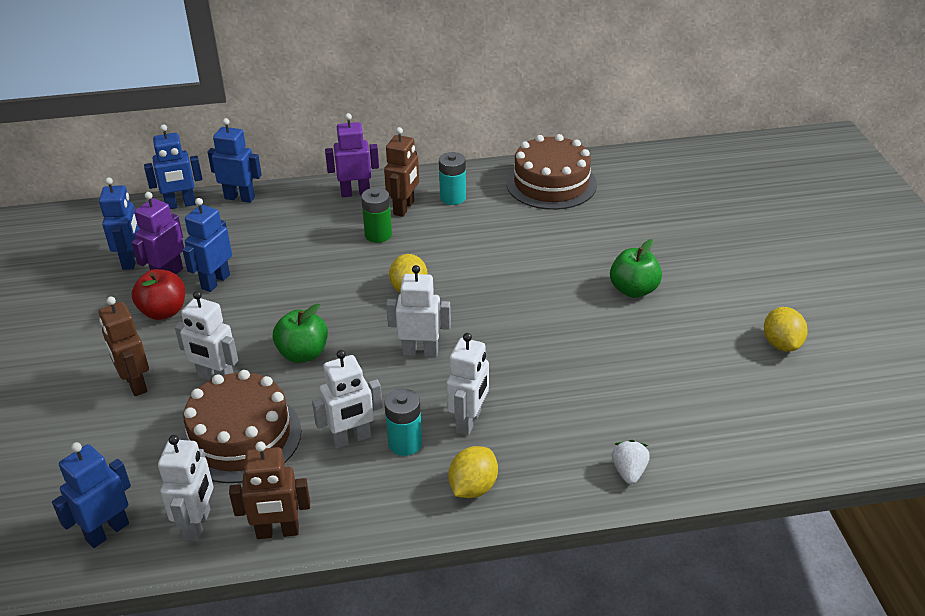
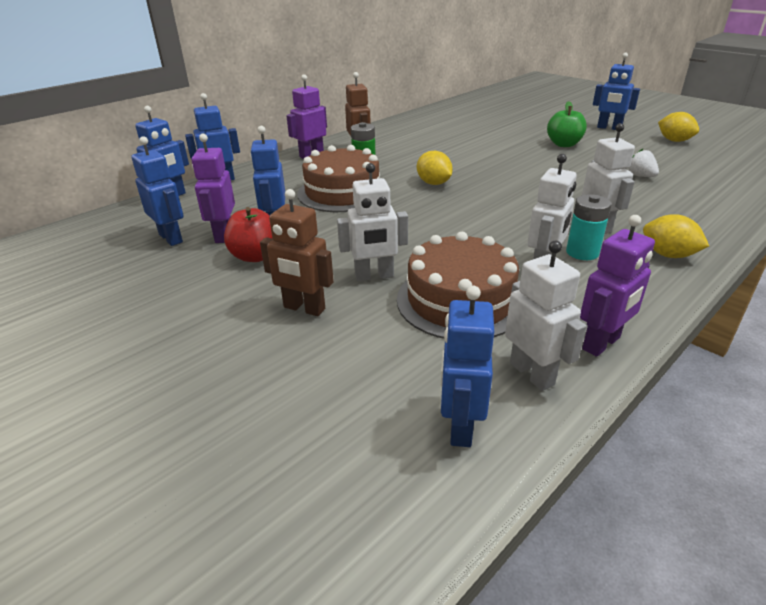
camera: 35 degrees left, 5 degrees down
(277, 532) = (602, 343): brown robot -> purple robot
(303, 354) = (419, 237): green apple -> none
(420, 351) = (499, 207): white robot -> none
(453, 198) = (384, 140): turquoise battery -> none
(473, 487) = (668, 255): yellow lemon -> yellow lemon turned 45 degrees counterclockwise
(551, 183) = (433, 121): brown cake -> brown cake (342, 192)
(629, 472) = (726, 211): white strawberry -> white strawberry (640, 176)
(739, 285) = (609, 128): none -> blue robot

